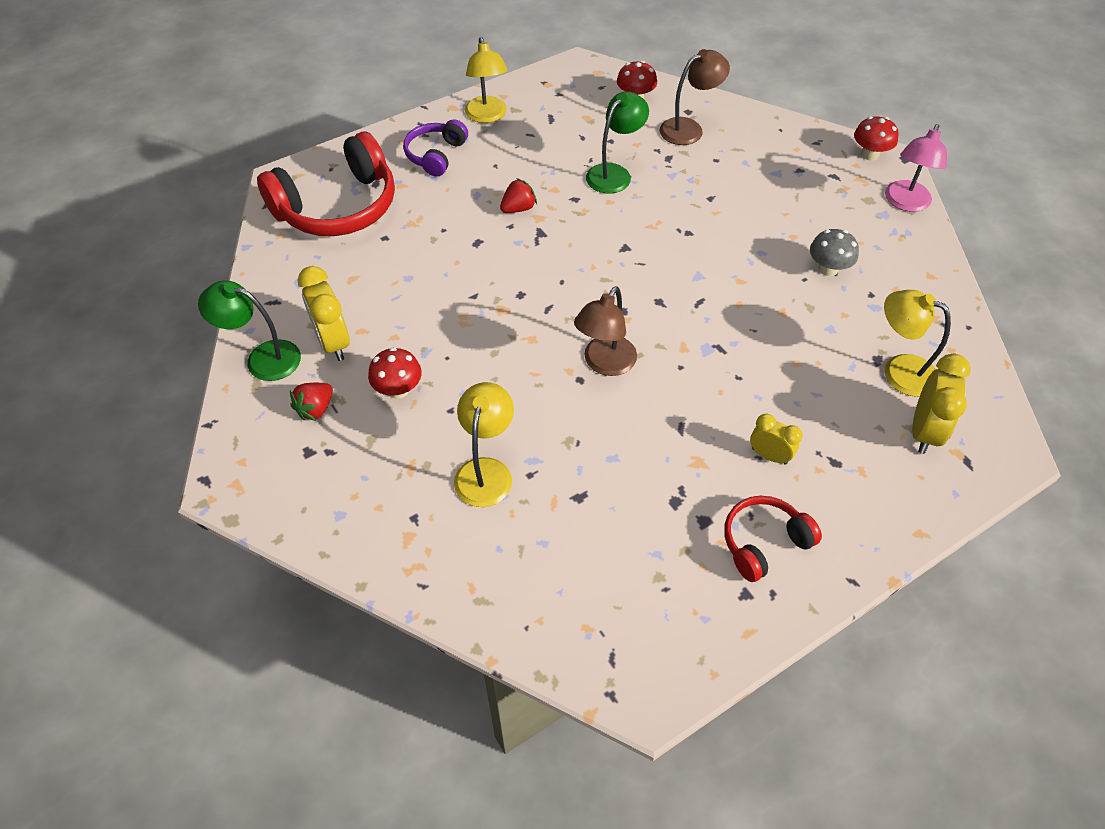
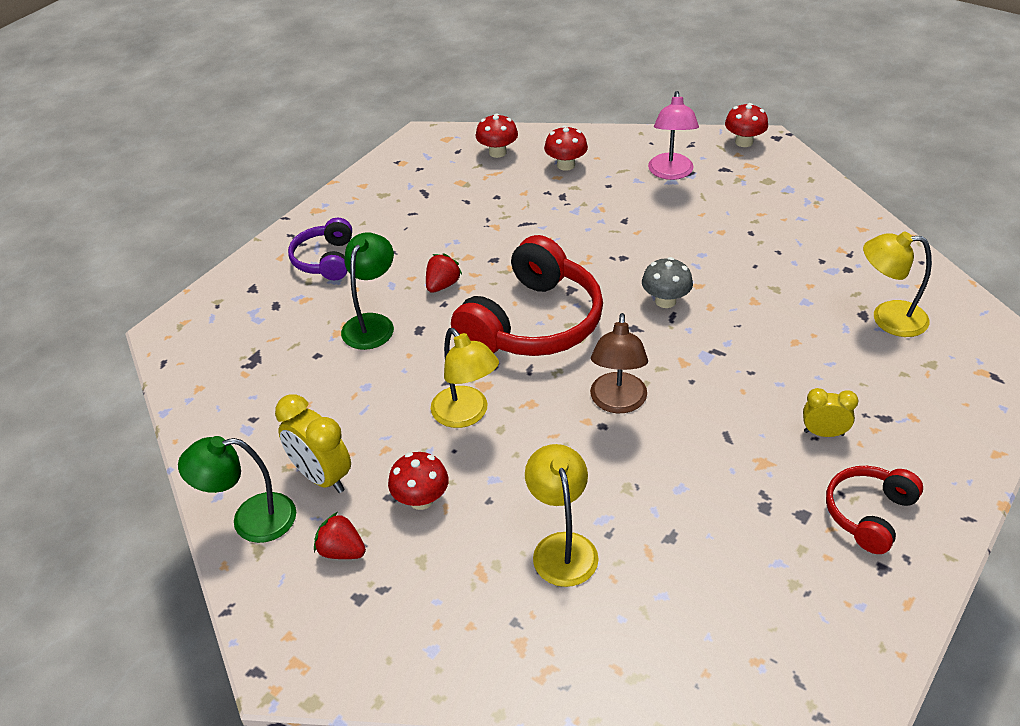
camera: 20 degrees left, 10 degrees down
(316, 409) = (342, 551): red strawberry -> red strawberry turned 105 degrees clockwise
(338, 207) = (247, 340): red headphones -> red headphones (533, 323)
(487, 116) = (358, 208): yellow lamp -> yellow lamp (466, 415)
(614, 173) = (519, 225): green lamp -> green lamp (372, 323)
(689, 128) = (566, 165): brown lamp -> red mushroom
(828, 269) = (770, 250): grey mushroom -> grey mushroom (665, 301)
(905, 203) = (800, 174): pink lamp -> pink lamp (671, 173)
(924, 431) = (943, 363): yellow clock -> none

